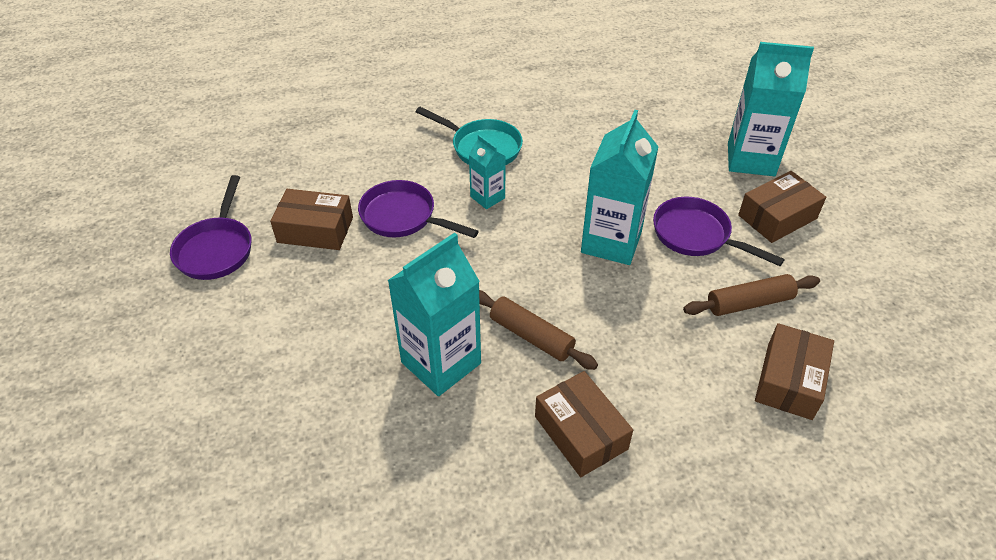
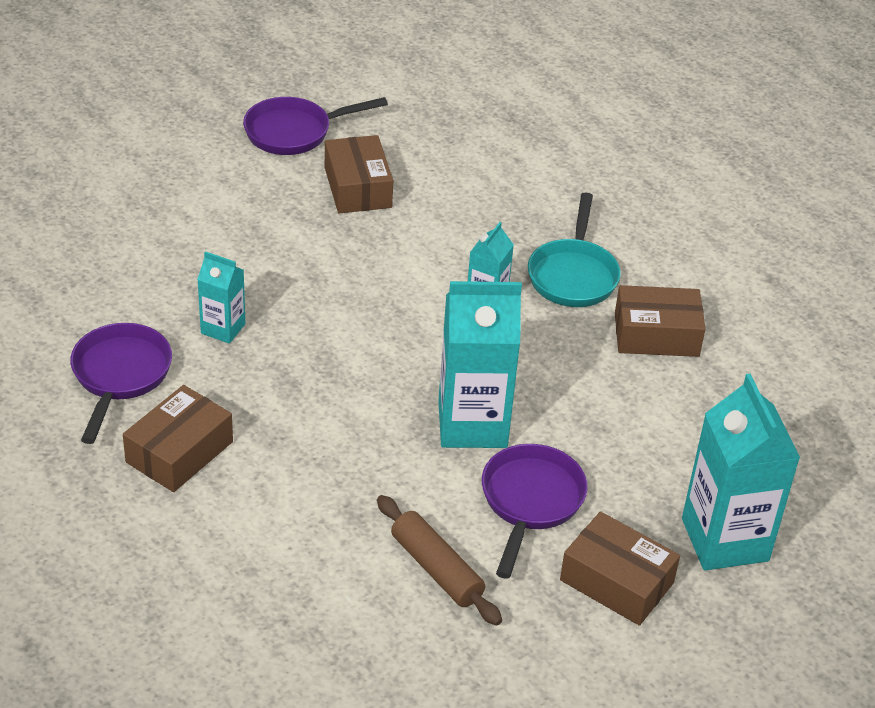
camera: 65 degrees right, 5 degrees down
(403, 217) = (414, 244): purple pan -> purple pan (120, 376)
(441, 363) = (223, 328): turquoise carton -> turquoise carton, size x0.53
(531, 336) = (290, 387): brown rolling pin -> none
(789, 381) = (327, 620): brown box -> brown box (656, 335)

